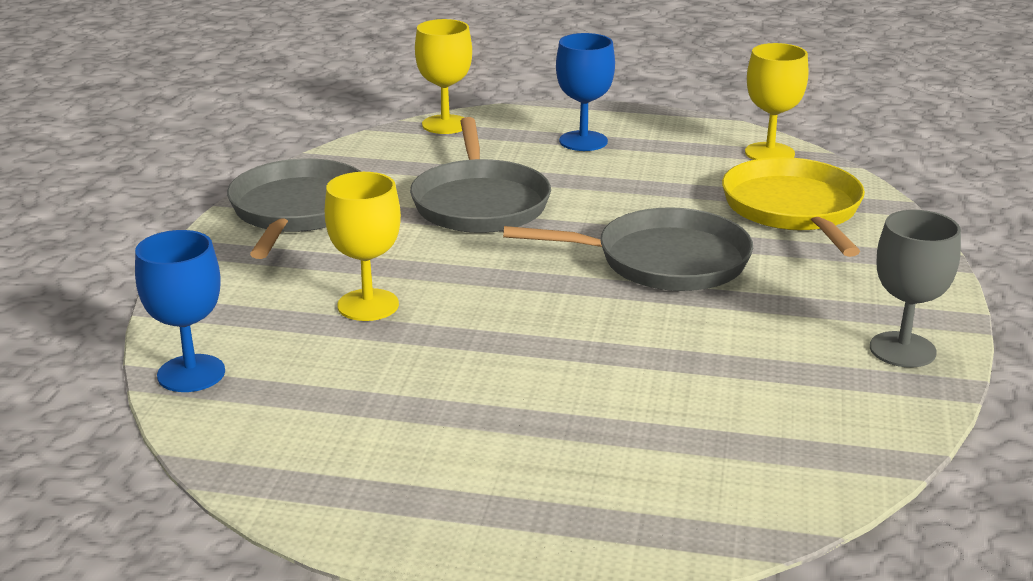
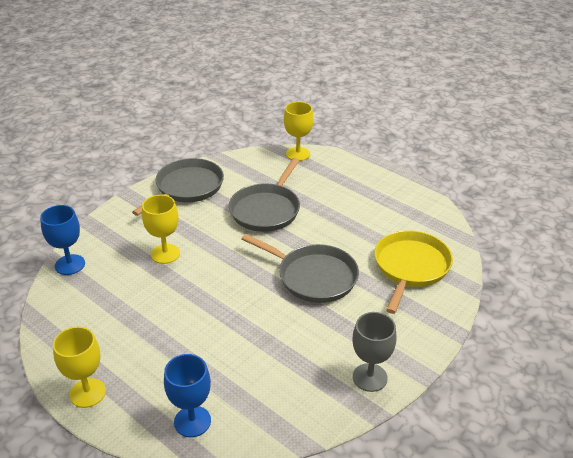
camera: 30 degrees right, 10 degrees up
(583, 141) = (351, 186): blue goblet -> blue goblet (192, 421)
(769, 153) = (437, 225): yellow goblet -> yellow goblet (87, 393)

